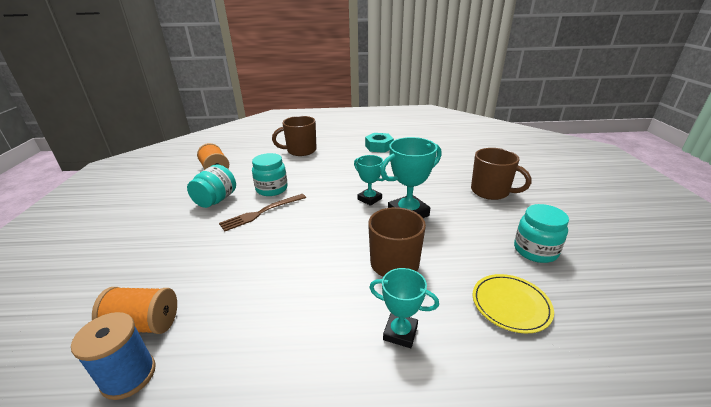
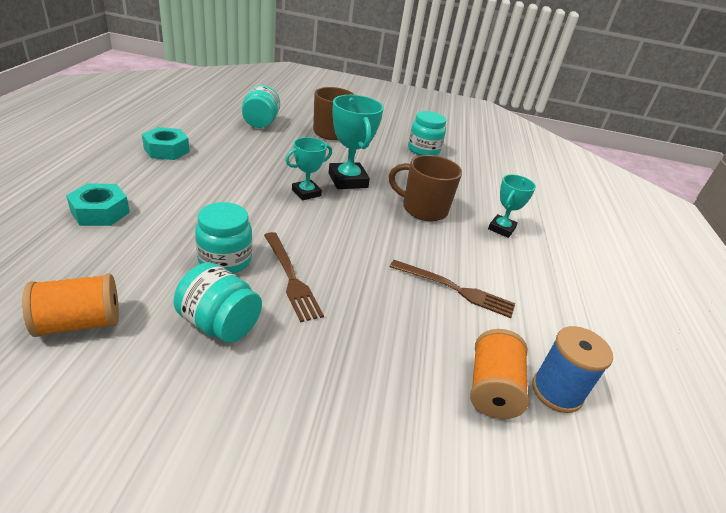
camera: 85 degrees left, 5 degrees up
(267, 294) = (455, 289): none -> brown fork
(300, 151) = (100, 212): brown mug -> turquoise nut
(459, 161) = (260, 123): none -> turquoise jar
(510, 305) = (477, 180): yellow plate -> none

